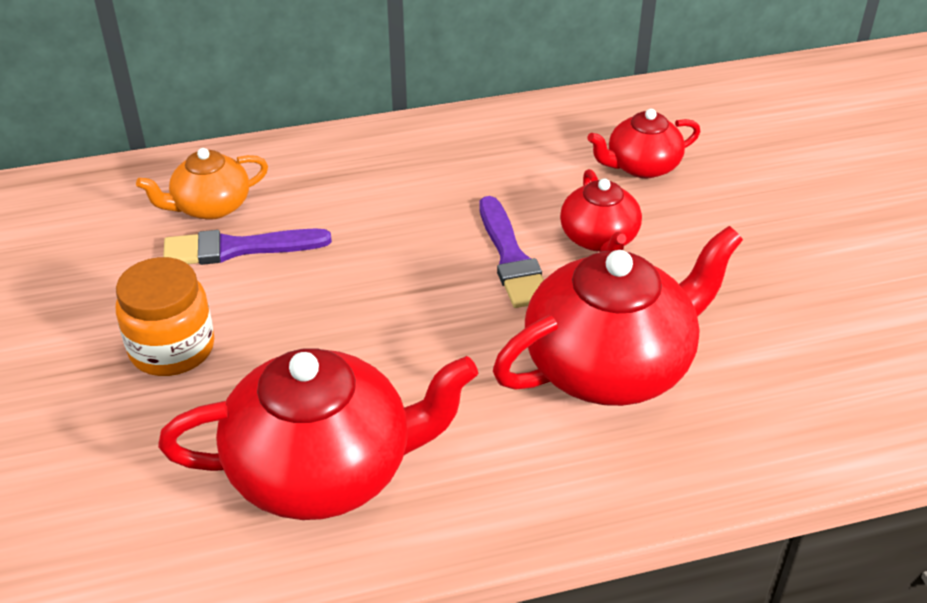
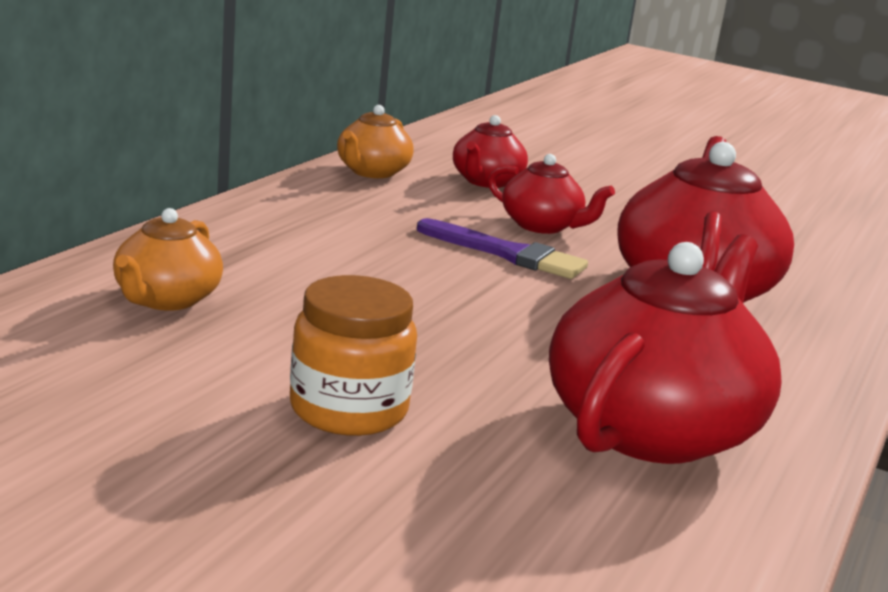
camera: 50 degrees left, 20 degrees down
(238, 248) = (261, 318): purple brush -> none
(554, 122) = (372, 172): none -> orange teapot

